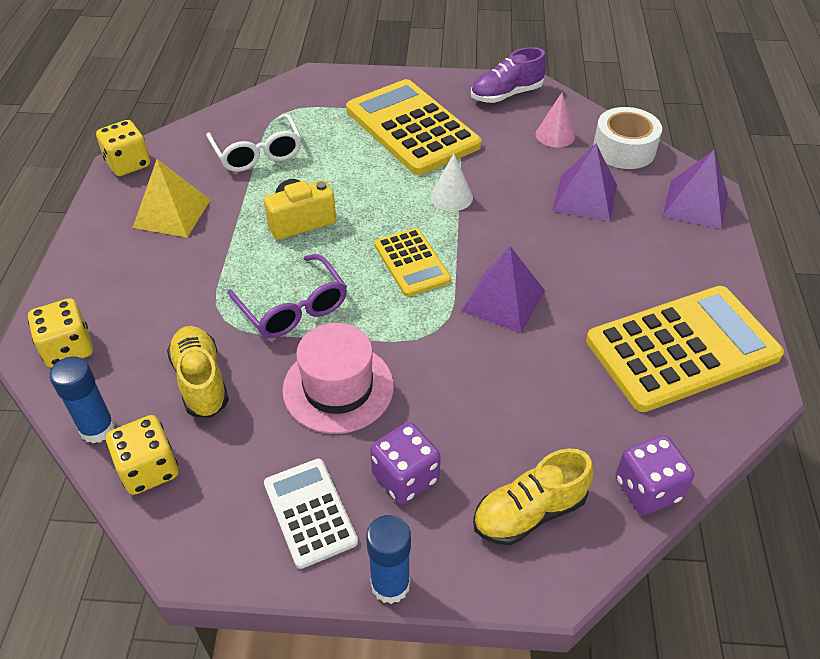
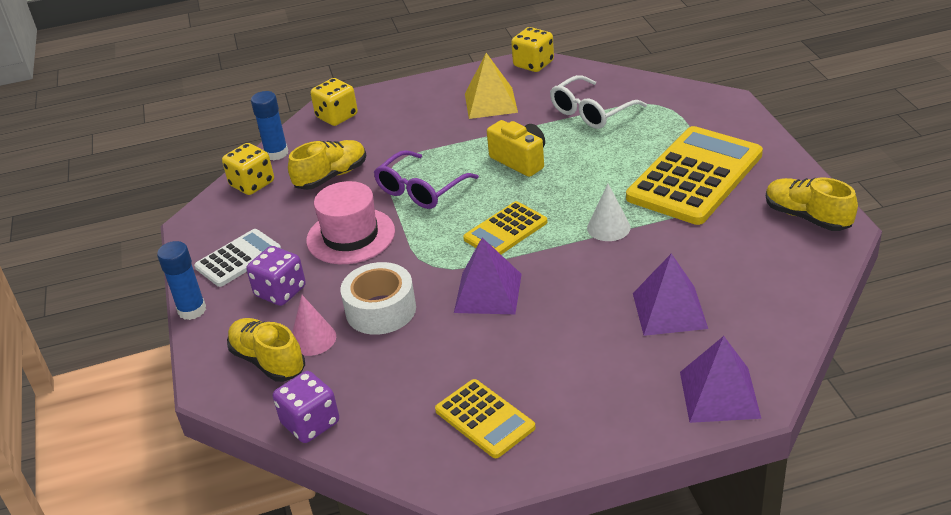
camera: 75 degrees right, 10 degrees down
(506, 94) = (807, 217): purple shoe -> yellow shoe
(555, 135) = (762, 267): pink cone -> pink cone (313, 339)
(624, 149) = (778, 321): white tape -> white tape (381, 310)
(682, 348) = (484, 419): yellow calculator -> yellow calculator, size x0.53

